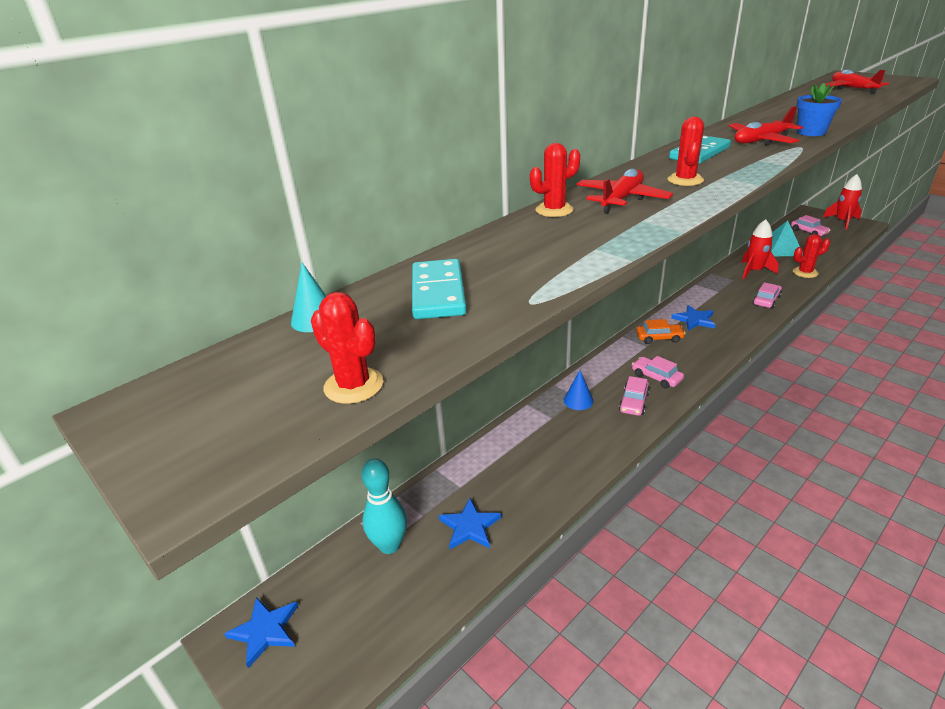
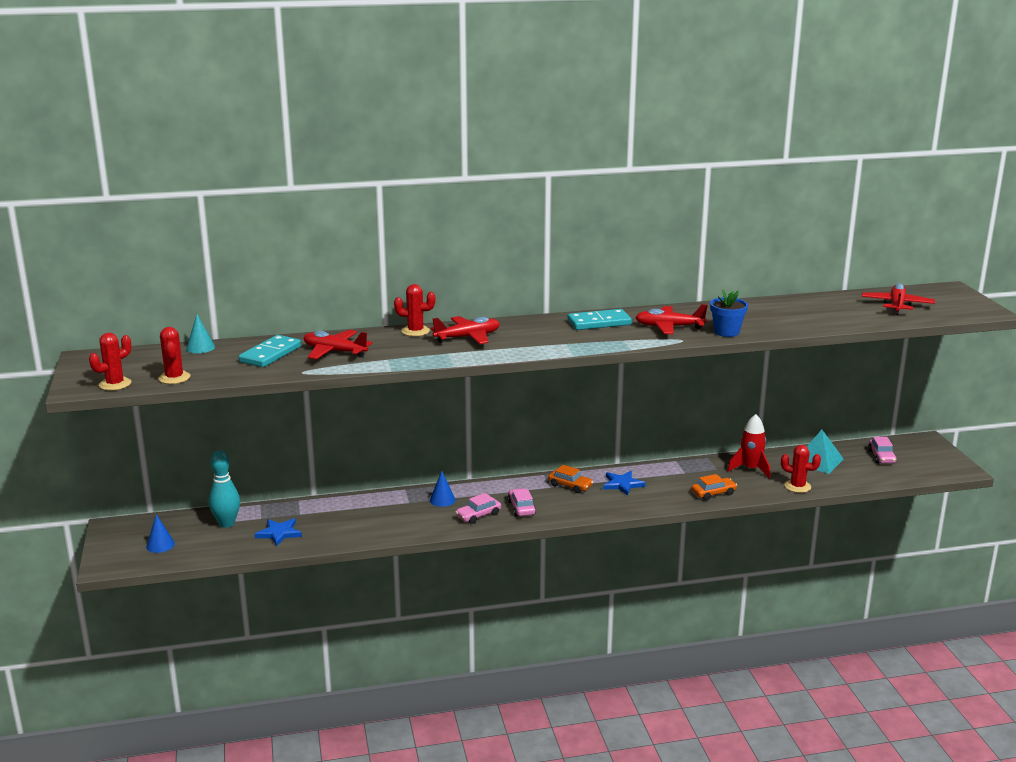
camera: 30 degrees right, 10 degrees down
(265, 631) = (128, 531): blue star -> none
(338, 630) = (160, 545): none -> blue cone
(515, 261) = (334, 352): none -> red plane
(685, 180) = (537, 338): red cactus -> red cactus (115, 384)
(766, 300) = (713, 493): pink car -> orange car
(842, 222) = (941, 460): red rocket -> none

